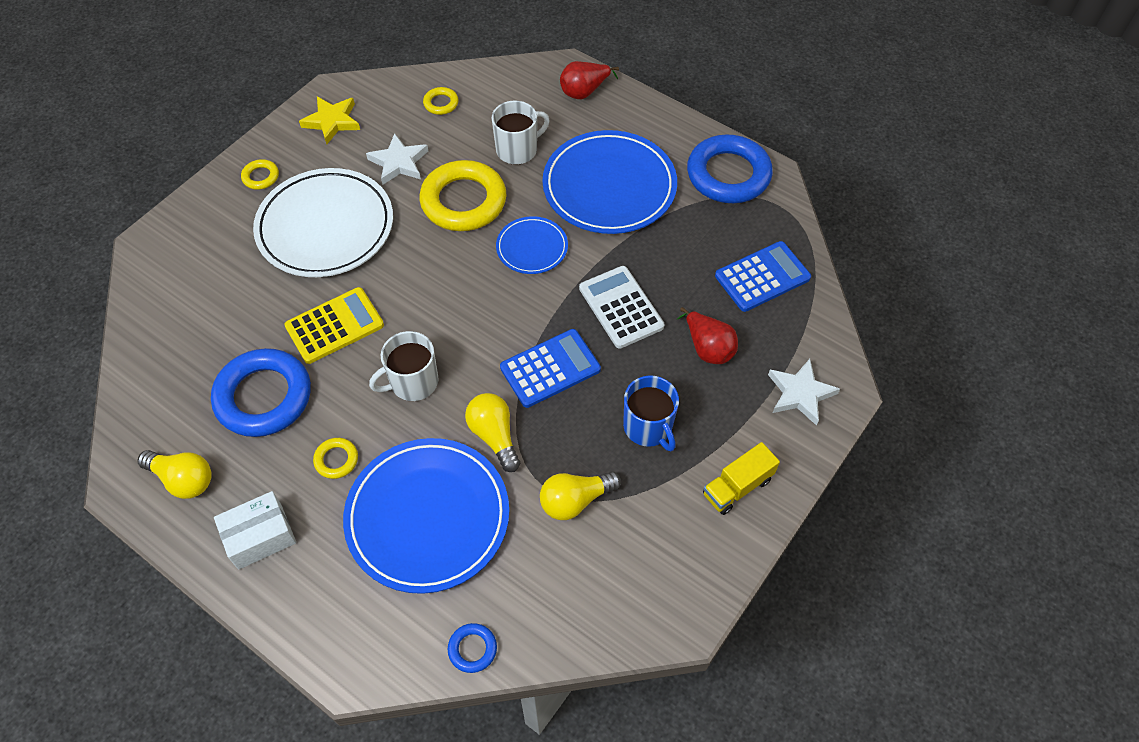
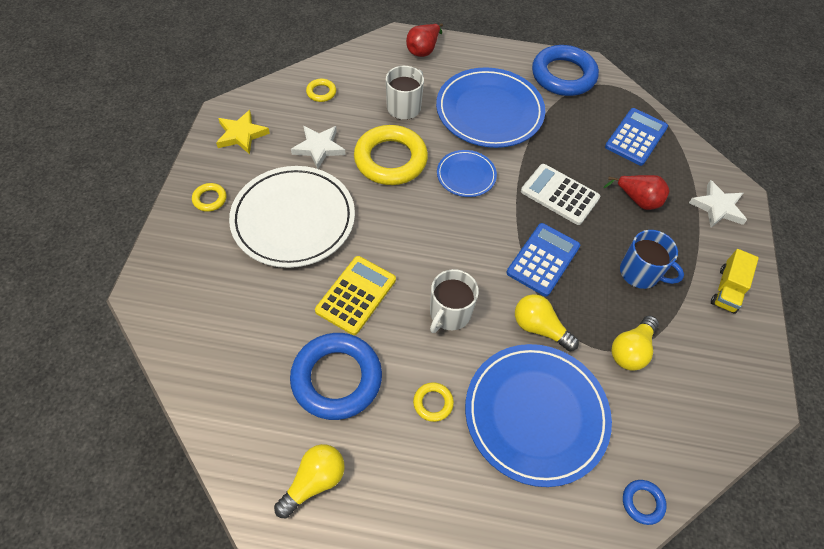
camera: 30 degrees left, 0 degrees up
(183, 479) = (314, 482): yellow light bulb -> yellow light bulb turned 45 degrees counterclockwise
(260, 536) = (415, 498): white box -> none

